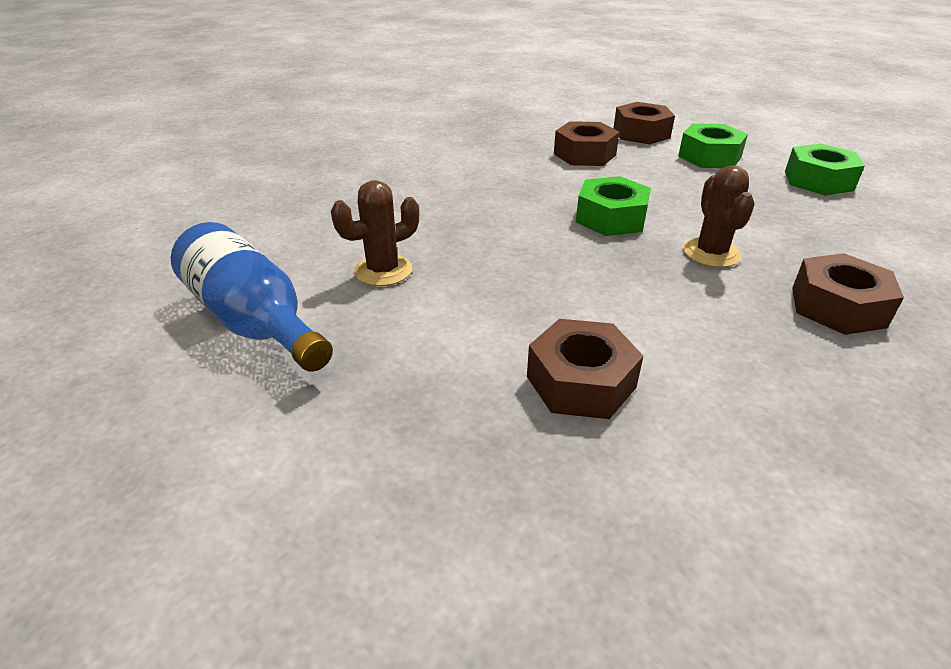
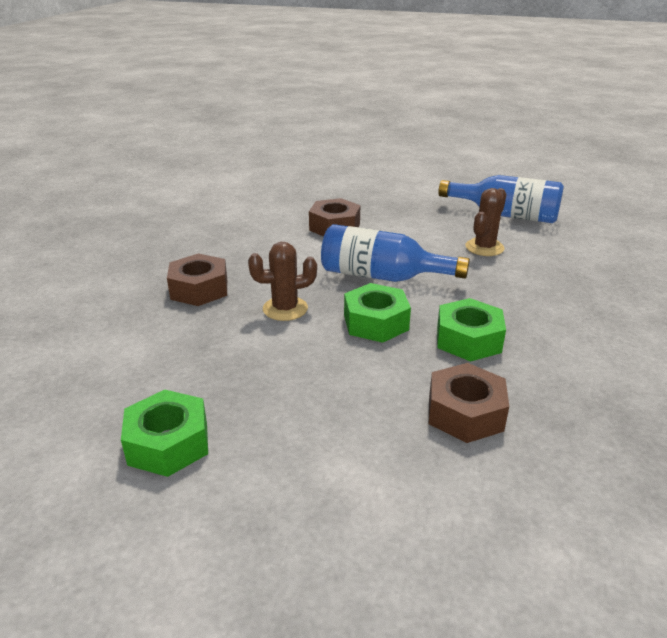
camera: 155 degrees right, 5 degrees down
(565, 264) = (382, 276): none -> blue bottle
(641, 133) = (428, 501): brown nut -> none
(709, 157) = (309, 460): green nut -> green nut (468, 340)
(711, 253) = (285, 309): brown cactus -> brown cactus turned 75 degrees counterclockwise

